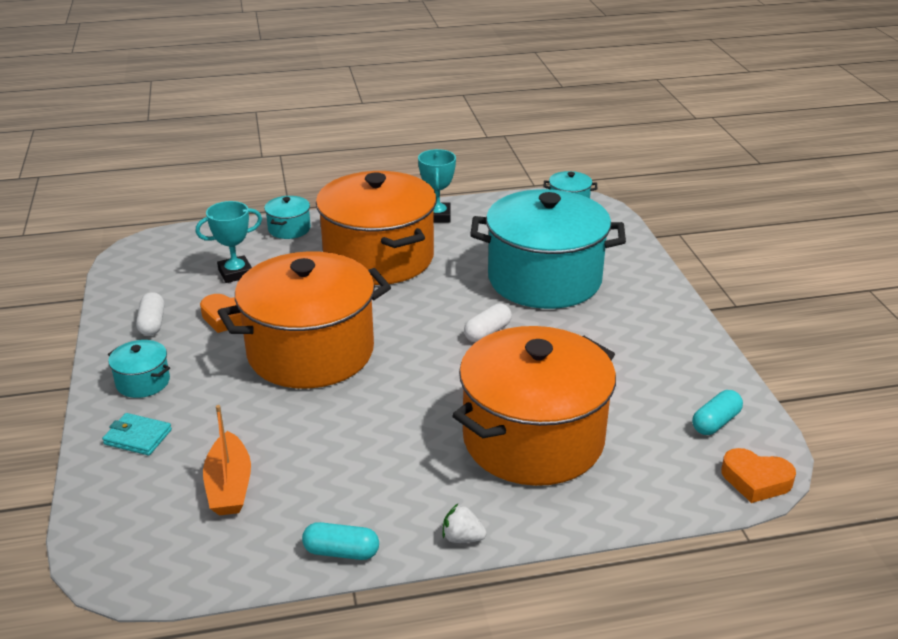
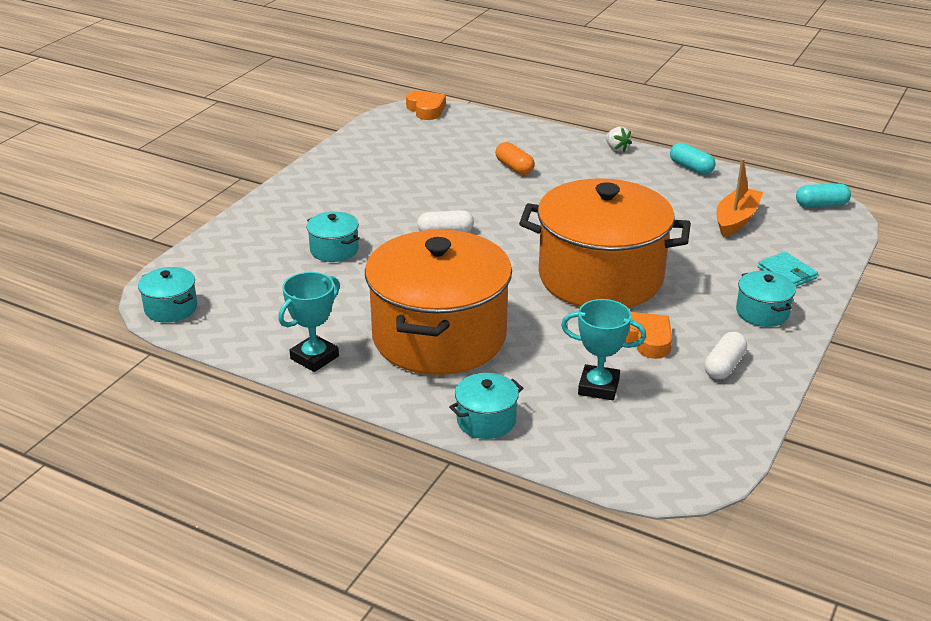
camera: 140 degrees left, 0 degrees up
(533, 439) = (514, 167): orange pot -> orange capsule
(544, 279) = (334, 250): turquoise pot -> turquoise pot, size x0.40
(715, 422) = (396, 133): turquoise capsule -> turquoise capsule (821, 205)

